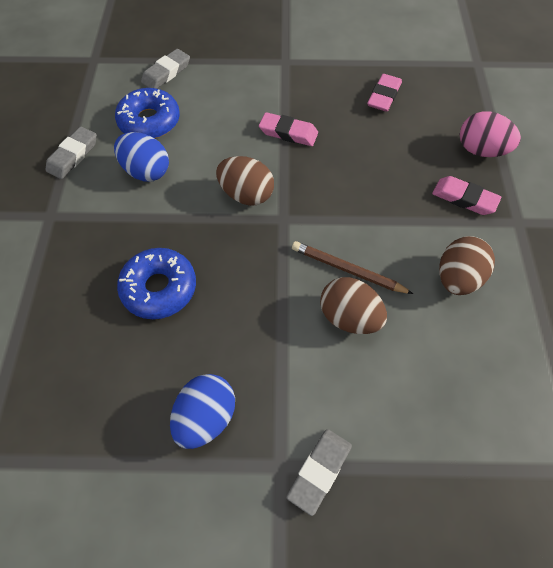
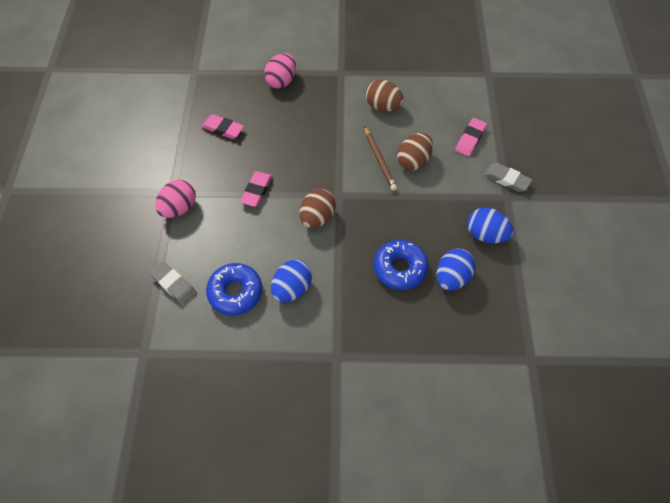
camera: 90 degrees left, 0 degrees up
(73, 156) = (272, 350): grey eraser -> none
(135, 357) = (452, 277): none -> blue egg
(263, 68) = (179, 208): none -> pink egg
(347, 270) = (379, 160): brown pencil -> brown pencil turned 45 degrees counterclockwise
(464, 198) = (322, 95): pink eraser -> pink eraser (470, 139)

